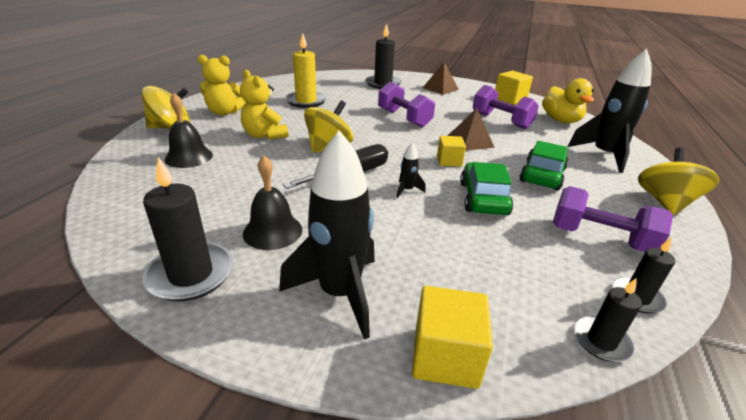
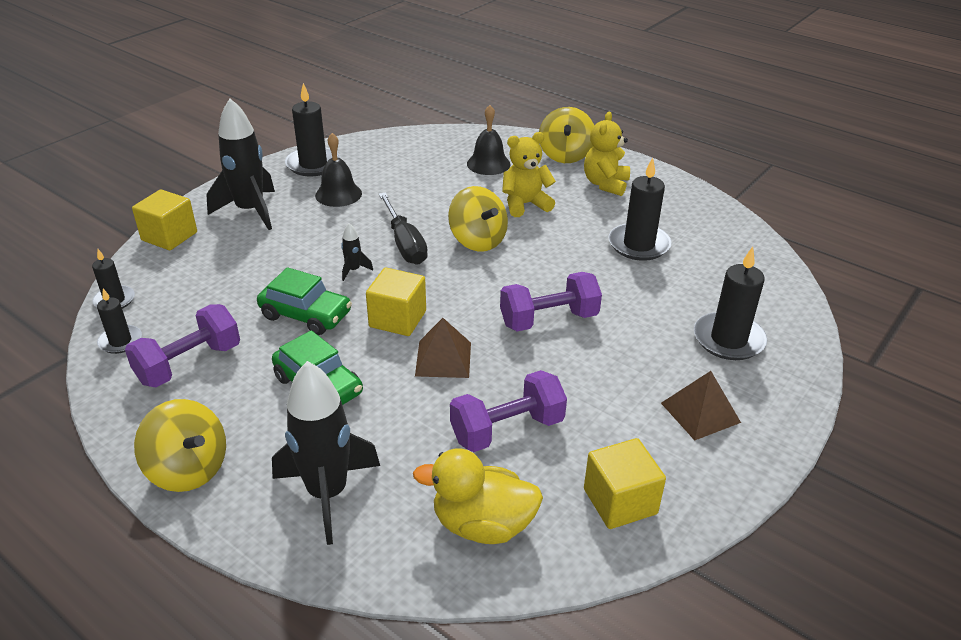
camera: 110 degrees right, 5 degrees up
(306, 101) = (639, 245): yellow candle -> black candle
(449, 161) = (397, 319): yellow cube -> yellow cube, size x1.51

